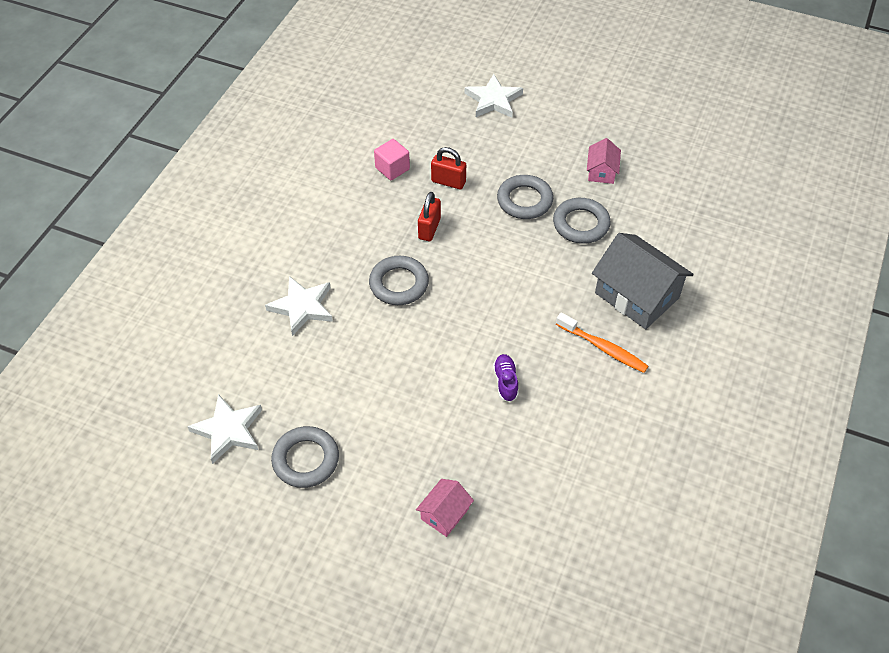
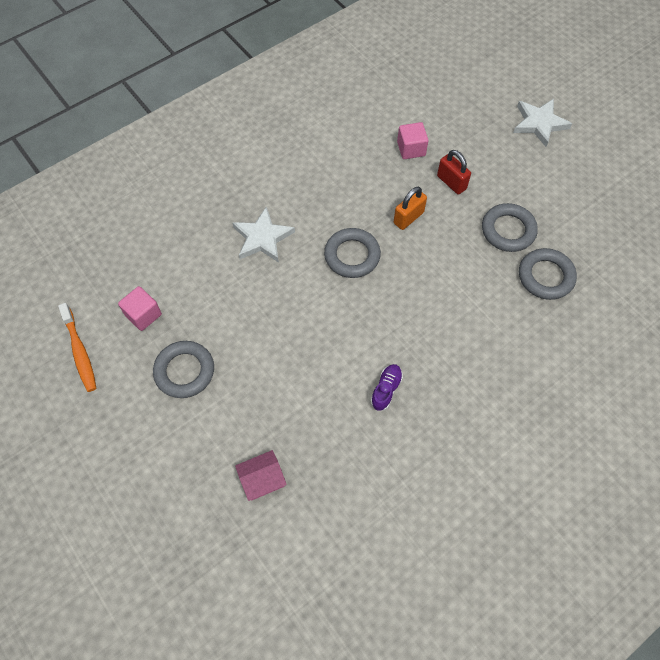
camera: 30 degrees right, 10 degrees up
(228, 430) = (143, 315): white star -> pink cube
(429, 228) = (408, 218): red padlock -> orange padlock
(601, 171) = (597, 235): pink house -> none
(603, 348) = (492, 404): orange toothbrush -> orange toothbrush (80, 352)
(637, 295) = (555, 369): grey house -> none

